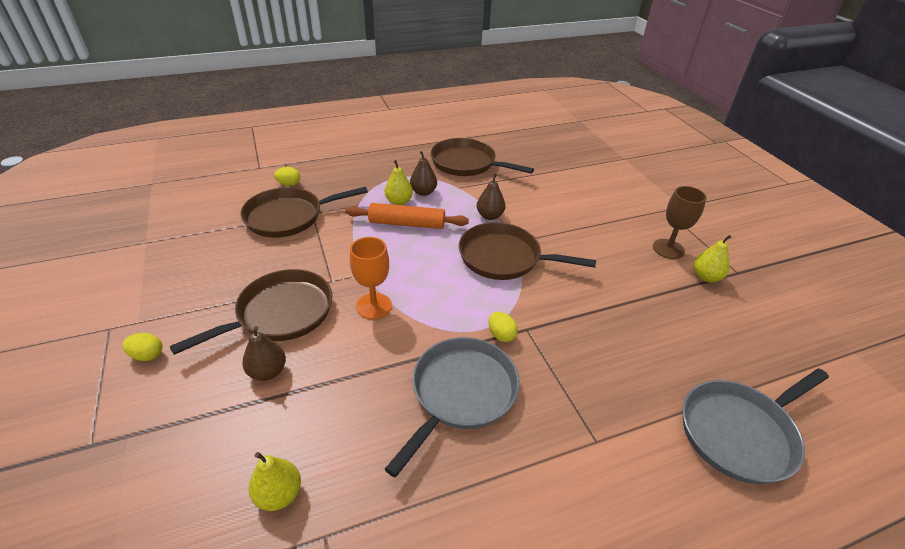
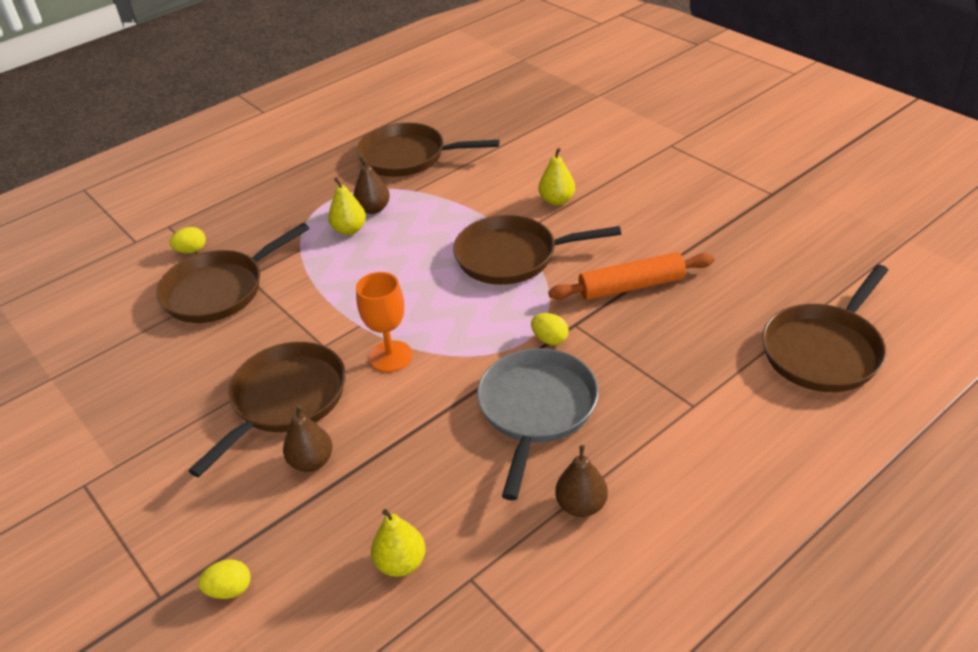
camera: 15 degrees left, 0 degrees up
(147, 355) = (156, 494): yellow egg -> yellow egg (230, 590)
(407, 224) = (375, 253): orange rolling pin -> orange rolling pin (631, 287)
(490, 216) = (471, 213): brown pear -> brown pear (581, 505)
(668, 249) = (689, 190): brown goblet -> none
(706, 277) = (740, 209): yellow pear -> yellow pear (557, 201)
(740, 432) = (824, 350): grey pan -> brown pan

